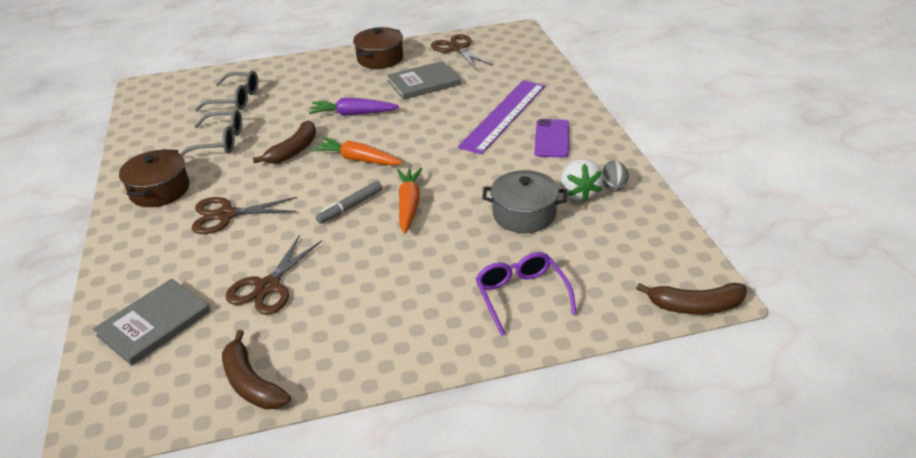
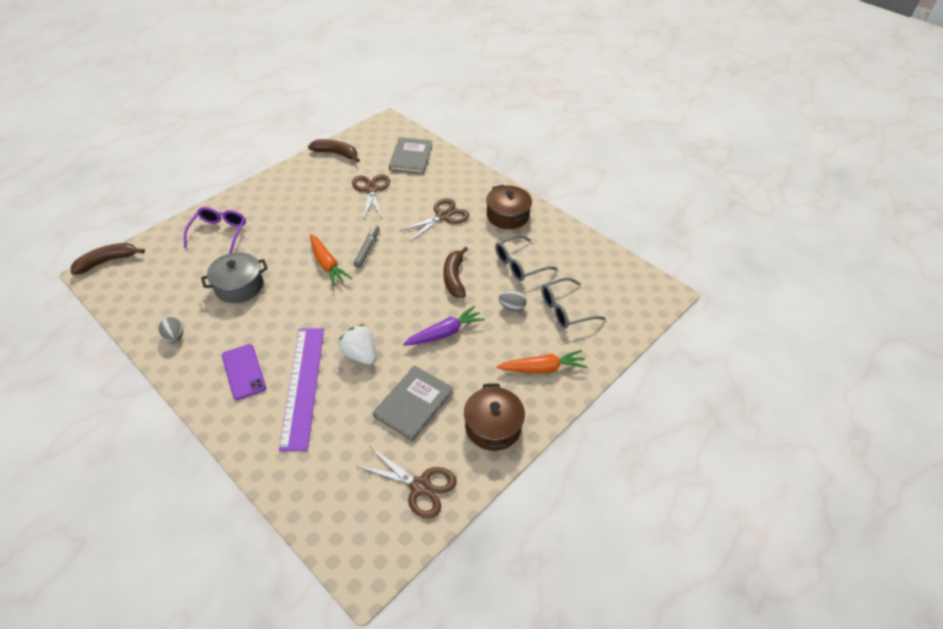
camera: 145 degrees right, 10 degrees up
(275, 113) = (512, 307): none -> grey egg
(358, 160) = (396, 288): orange carrot -> orange carrot (542, 368)
(521, 295) = (219, 232): purple glasses -> purple glasses turned 120 degrees counterclockwise
(578, 193) = (202, 319): white strawberry -> white strawberry (360, 355)

